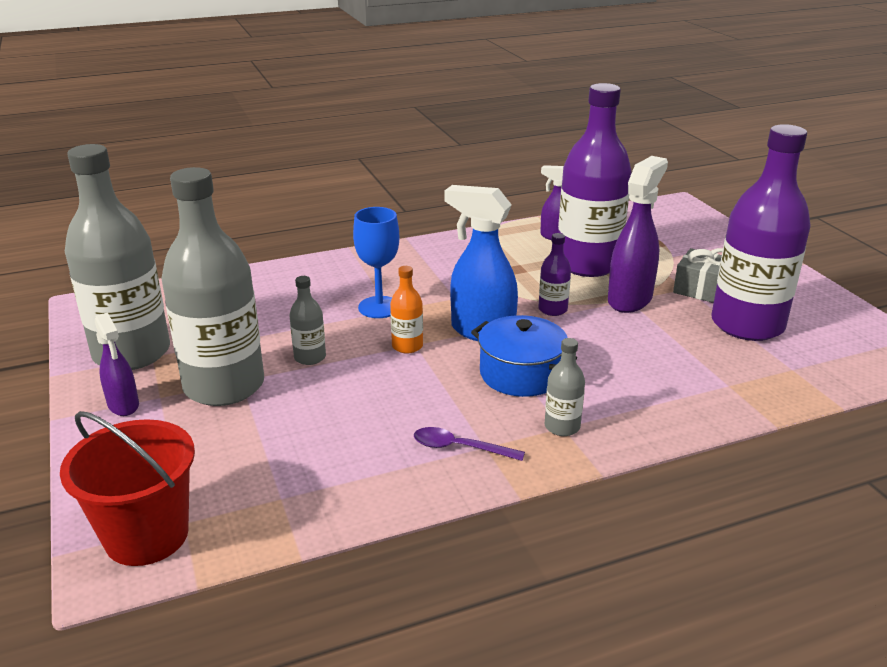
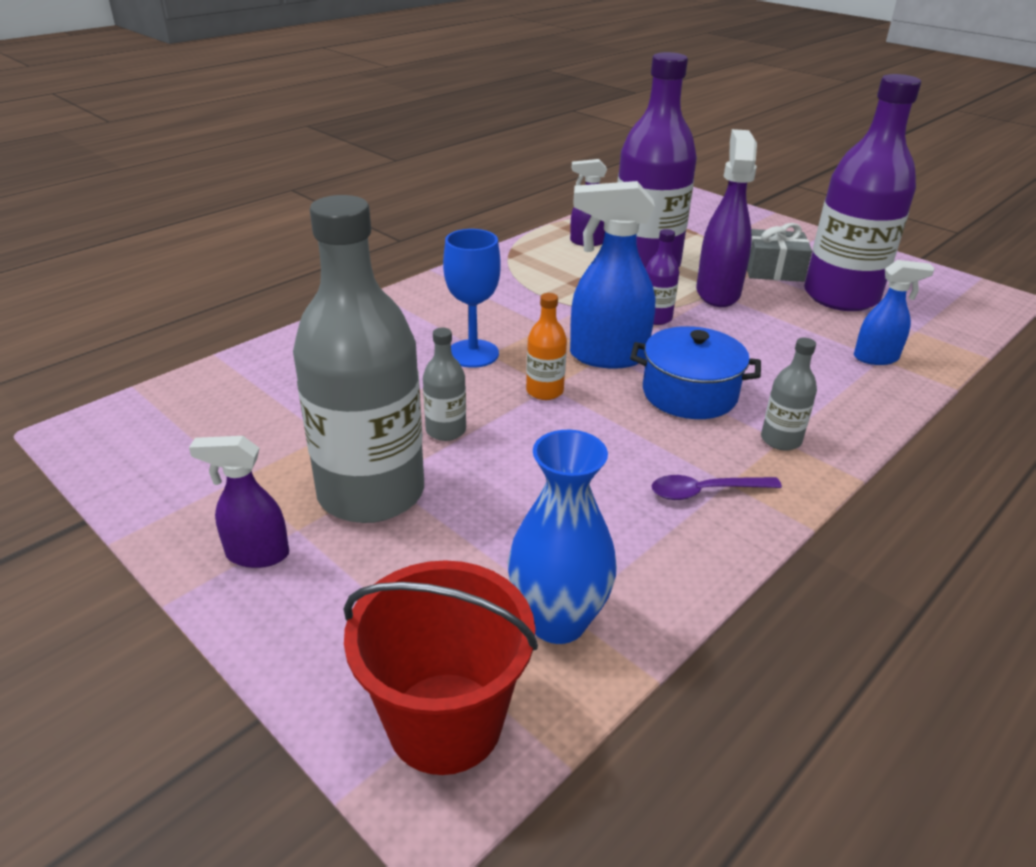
camera: 25 degrees left, 5 degrees up
(123, 405) = (256, 554): purple spray bottle -> purple spray bottle turned 150 degrees clockwise
(132, 353) = (206, 481): grey bottle -> none
(269, 500) = (557, 621): none -> blue vase
(723, 383) = (876, 358): none -> blue spray bottle

